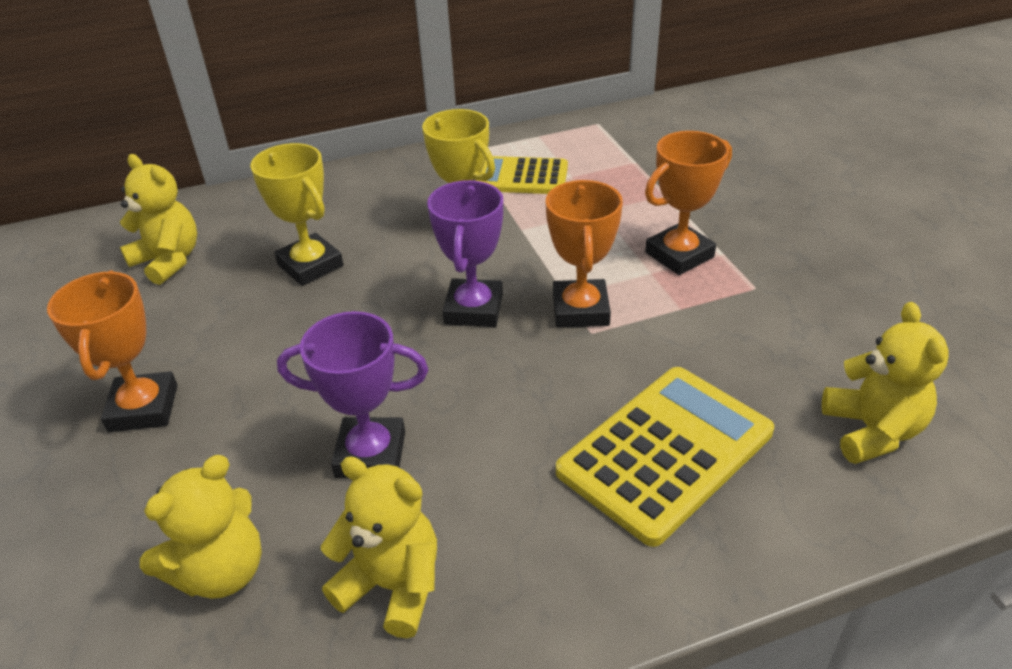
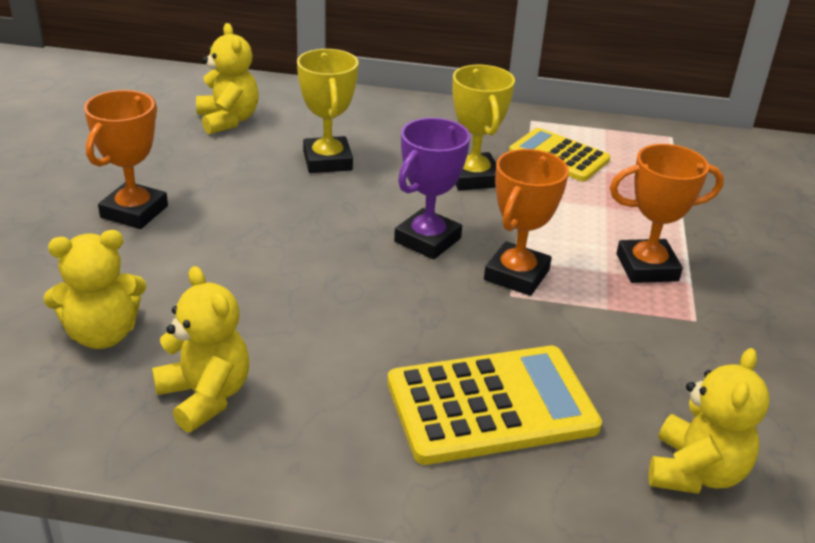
camera: 25 degrees right, 5 degrees down
(370, 454) = (262, 307): purple trophy -> none

